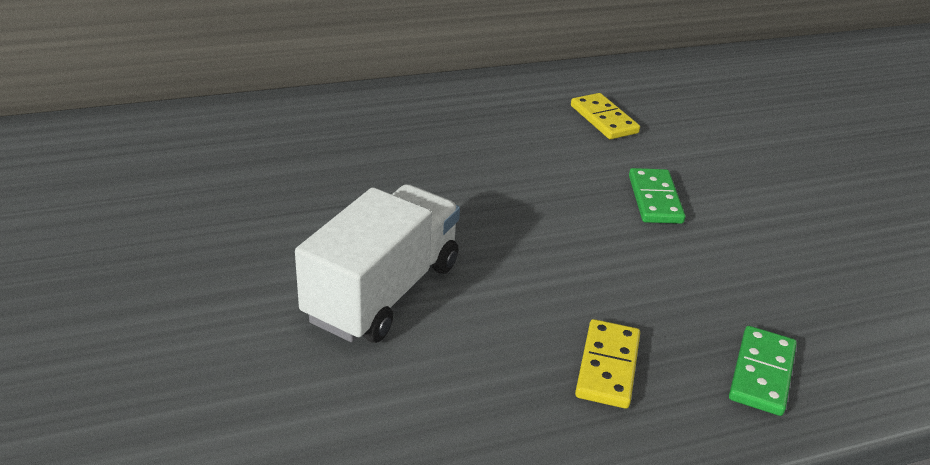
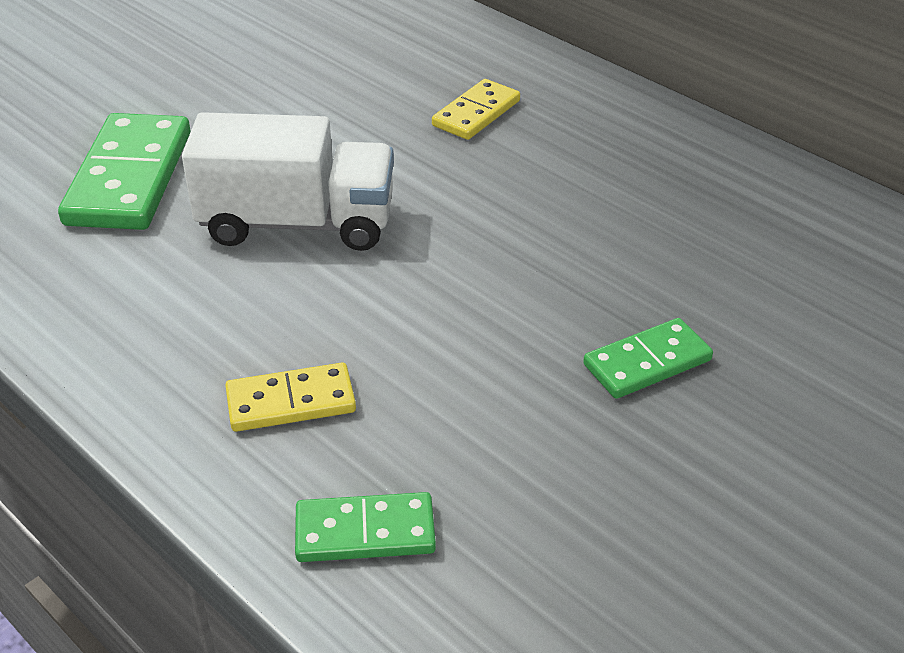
camera: 65 degrees right, 5 degrees up
(211, 372) = (130, 178): none -> green domino
(603, 119) = (792, 272): yellow domino -> yellow domino (476, 113)

